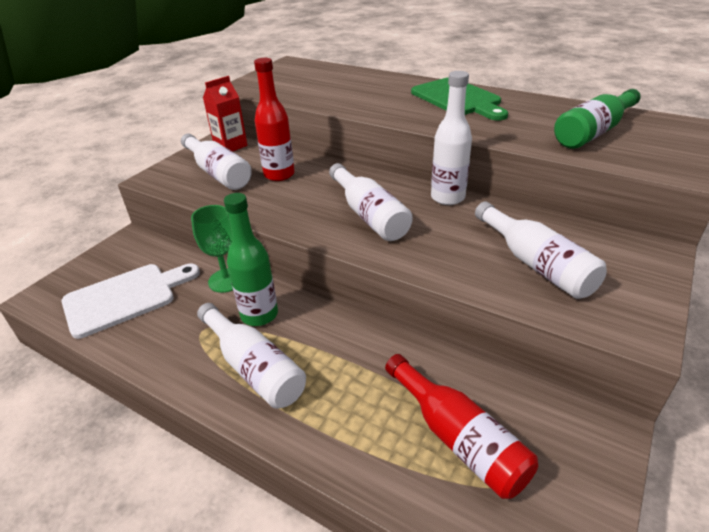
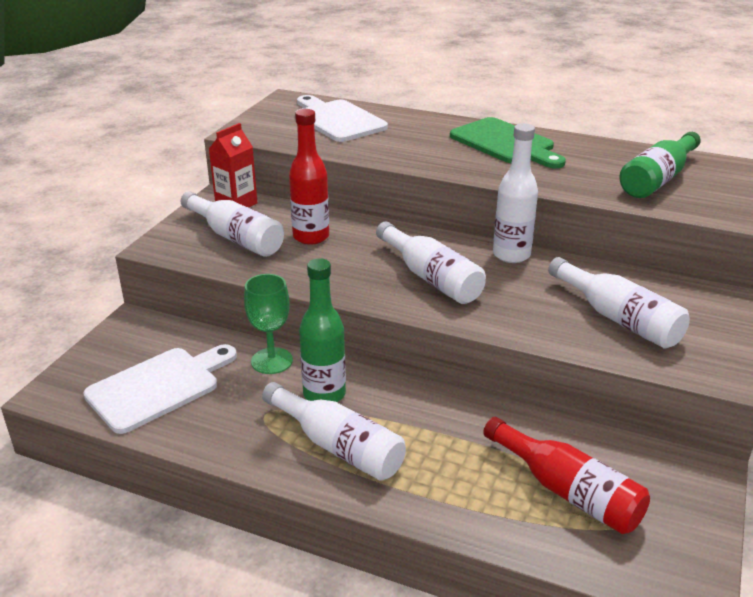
camera: 10 degrees left, 5 degrees down
(321, 78) = (337, 120): none -> white cutting board

